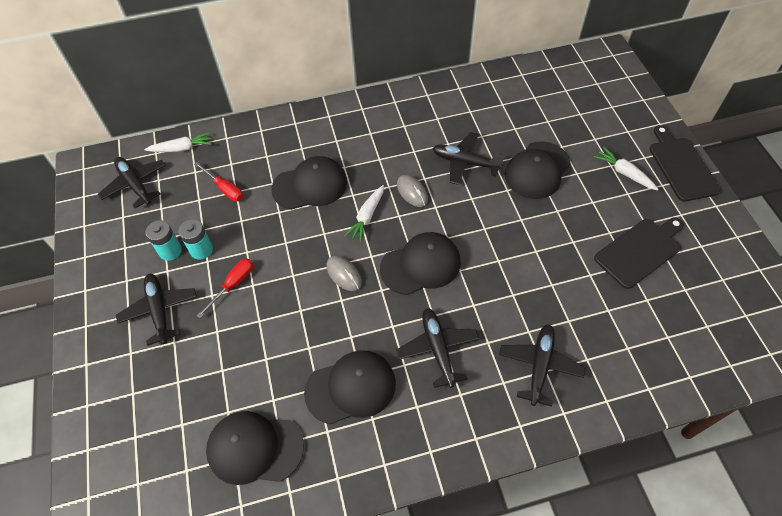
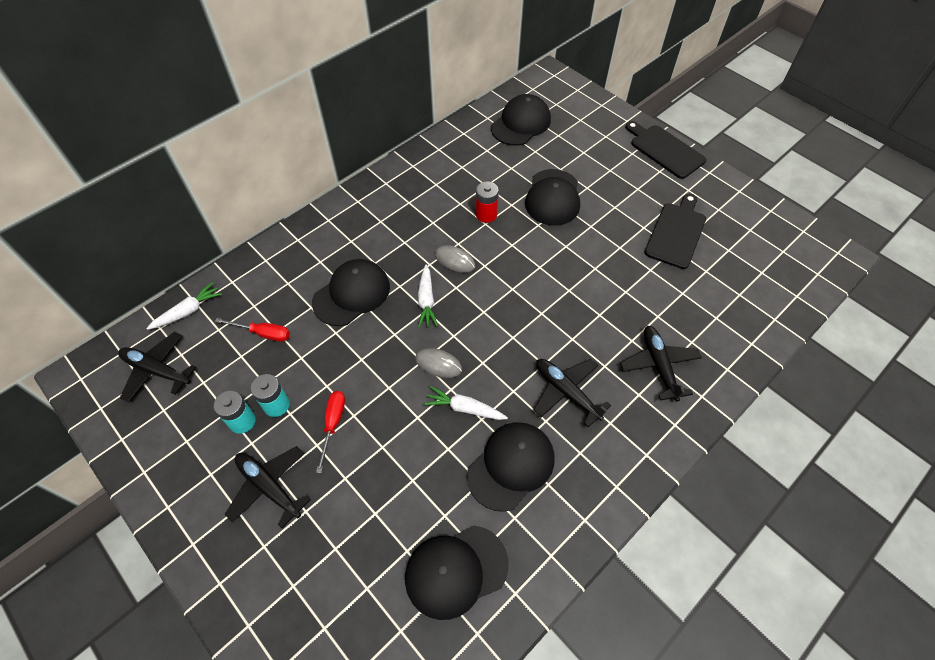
camera: 30 degrees left, 0 degrees up
(420, 265) = (504, 324): black cap -> black cap (521, 123)
(465, 162) = (486, 215): black plane -> red battery
(624, 173) = (625, 172): white carrot -> white carrot (465, 408)

